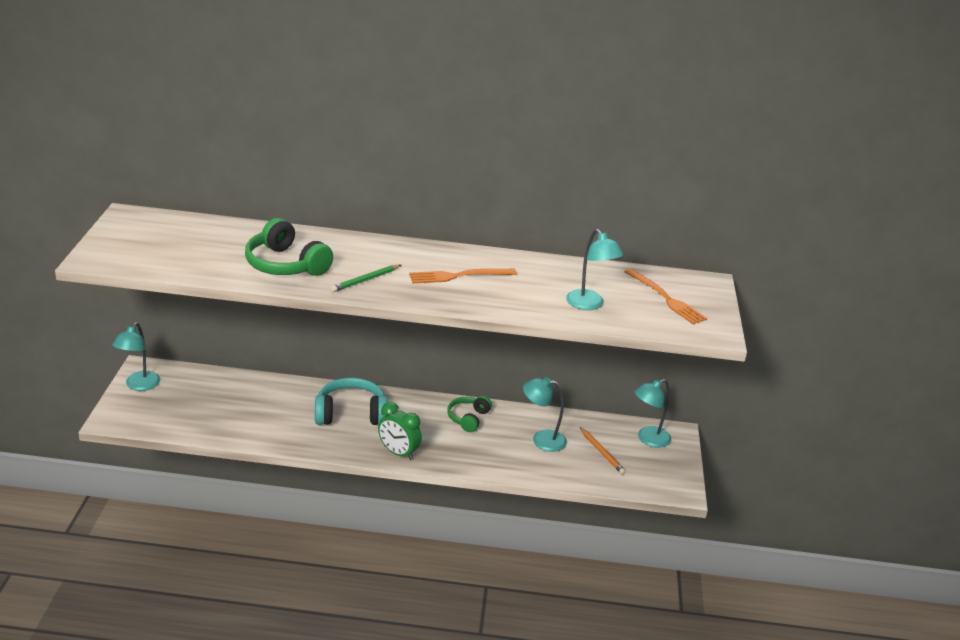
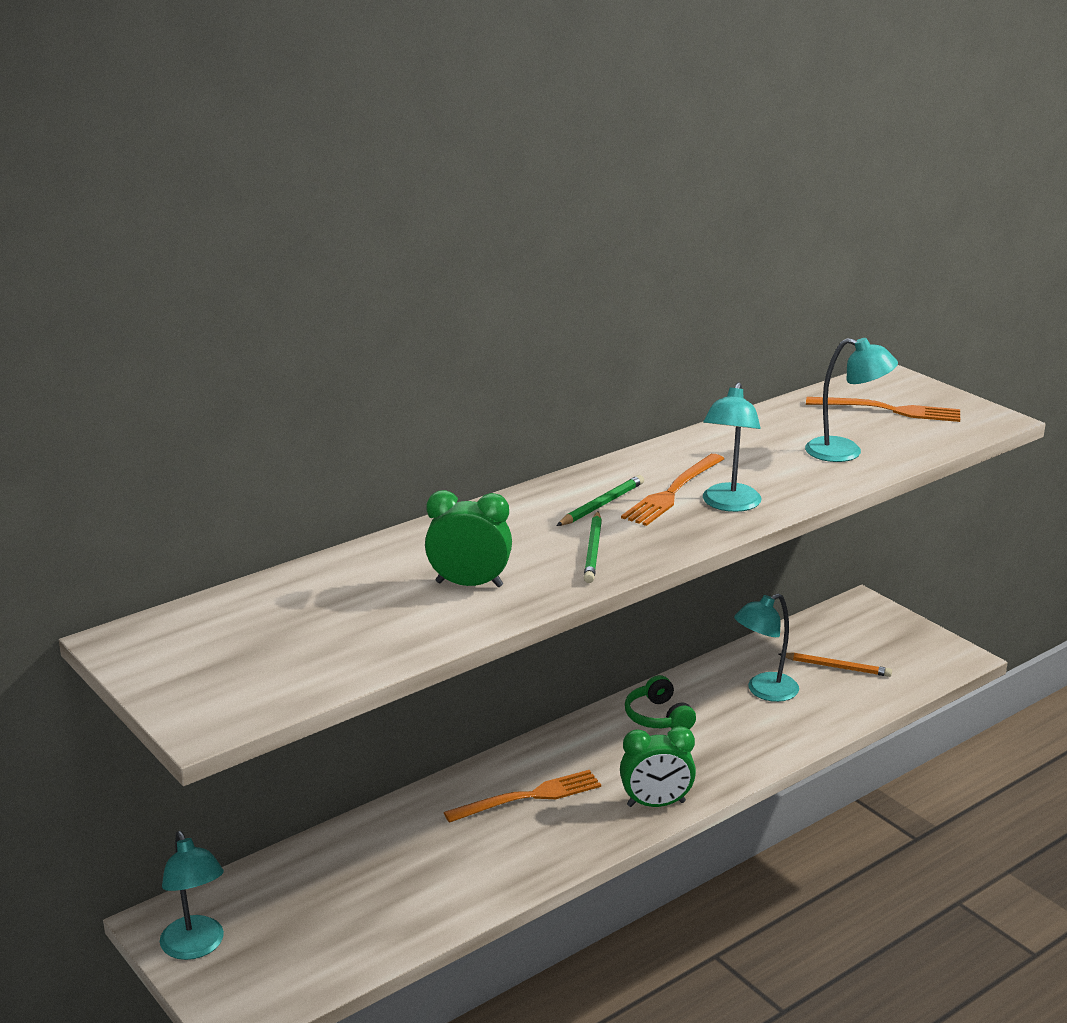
camera: 40 degrees left, 5 degrees down
(286, 265) = (469, 584): green headphones -> green clock
(351, 414) = (529, 797): turquoise headphones -> orange fork
(414, 264) = (602, 504): none -> green pencil
(648, 439) = (851, 627): turquoise lamp -> turquoise lamp (729, 505)

